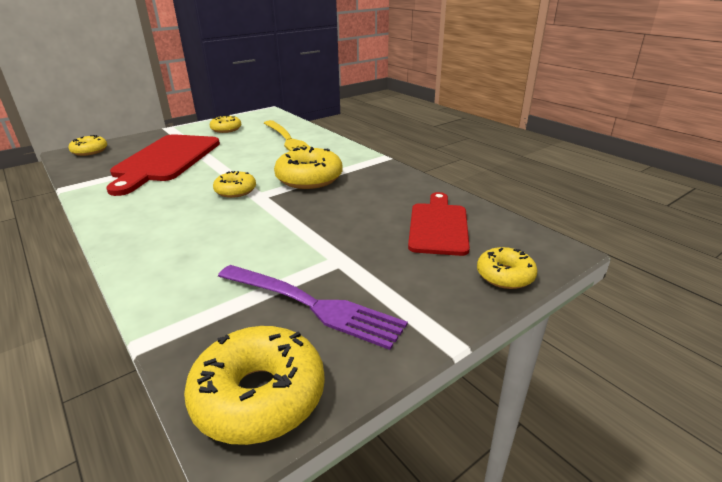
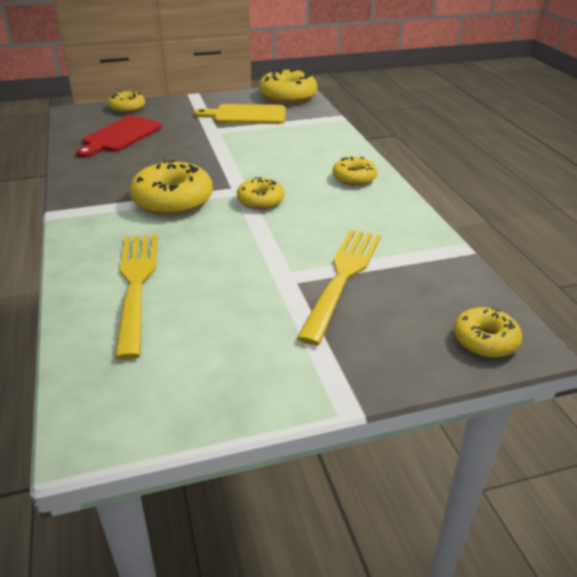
camera: 160 degrees left, 5 degrees up
(166, 160) = (342, 278): red cutting board -> yellow fork
(226, 129) = (223, 361): yellow donut -> yellow donut (354, 178)
(312, 305) = (246, 115): purple fork -> yellow cutting board

